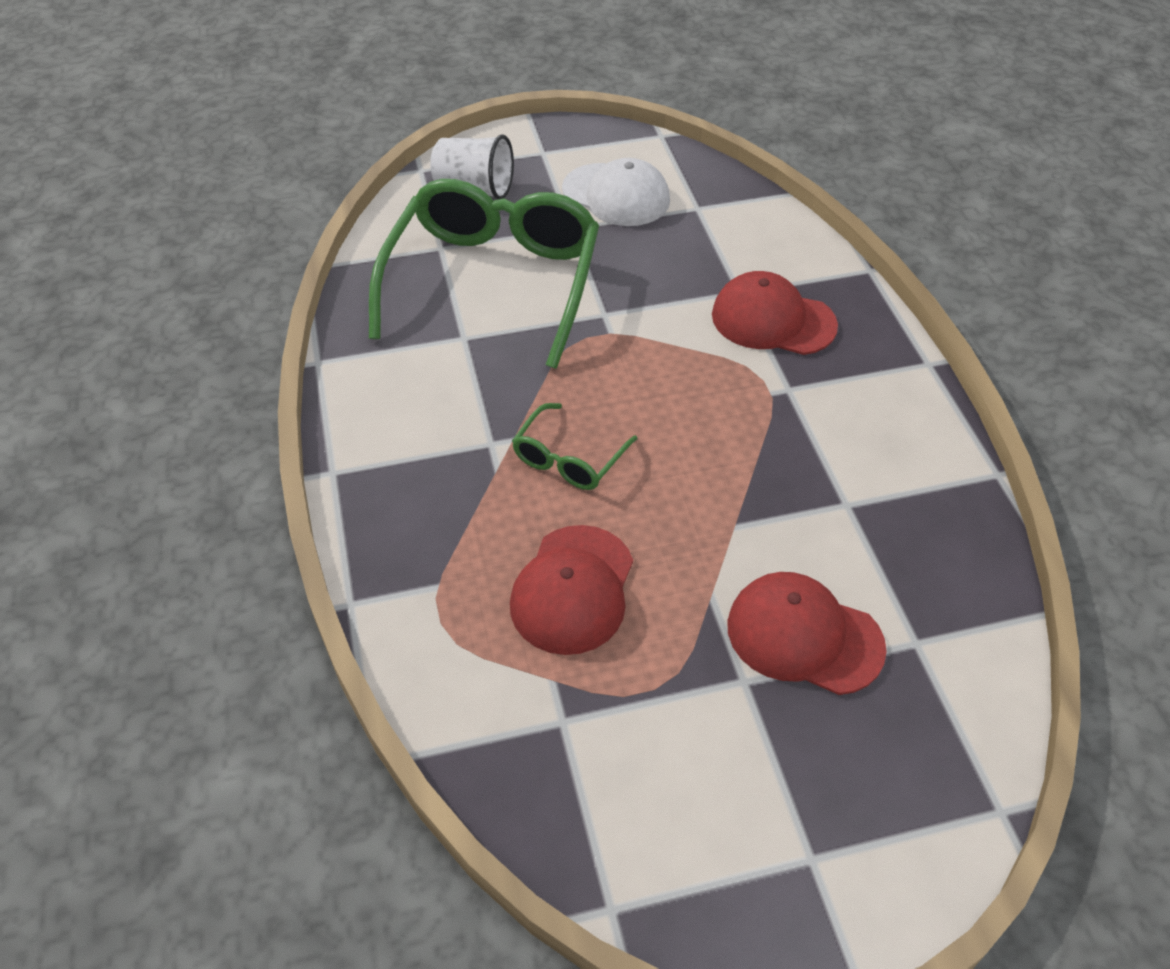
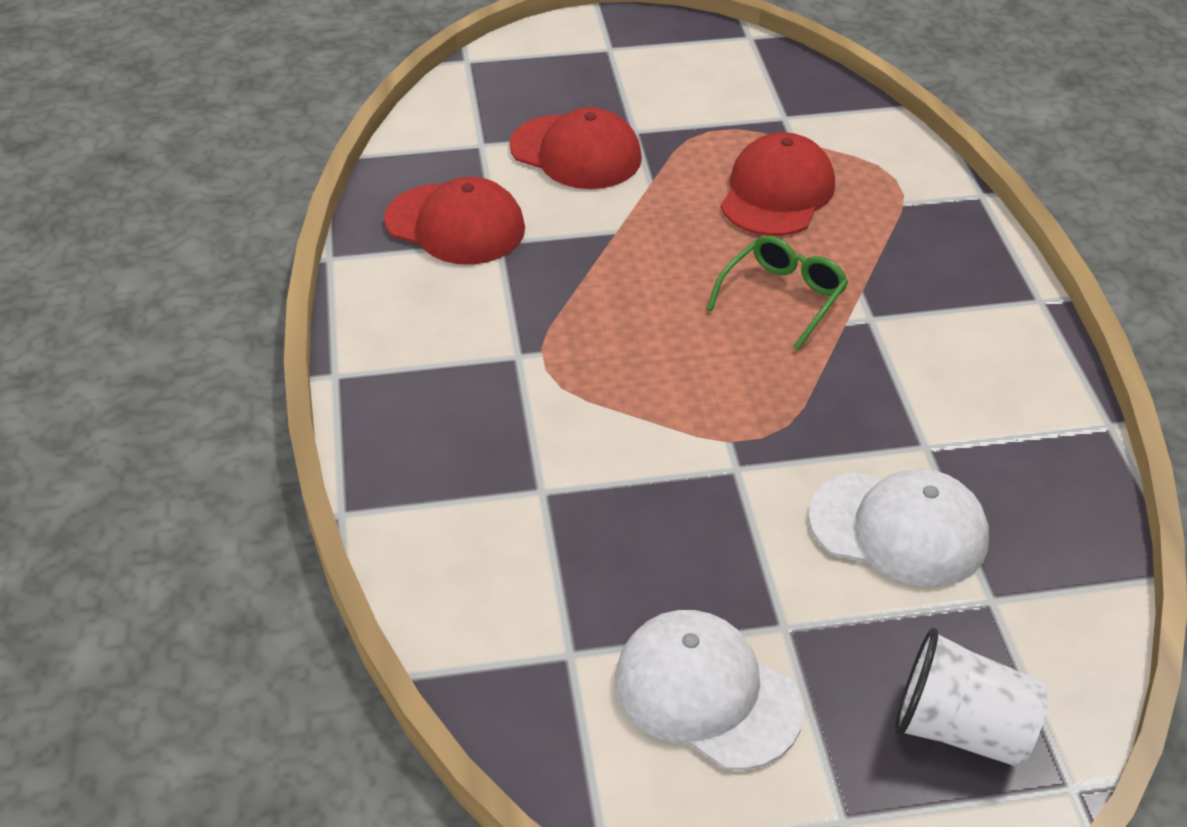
camera: 175 degrees left, 5 degrees down
(493, 282) = (899, 529): green glasses -> white cap
(773, 320) = (509, 444): red cap -> red cap (455, 225)

